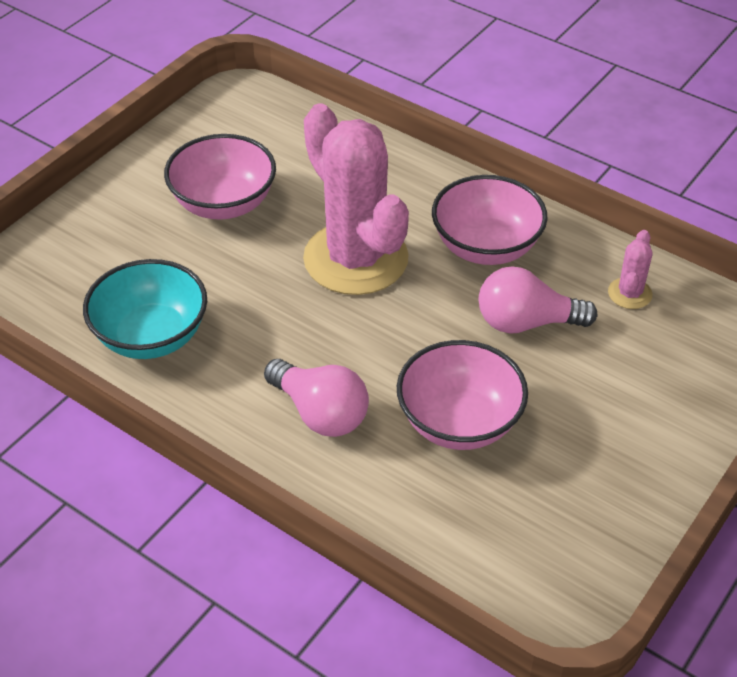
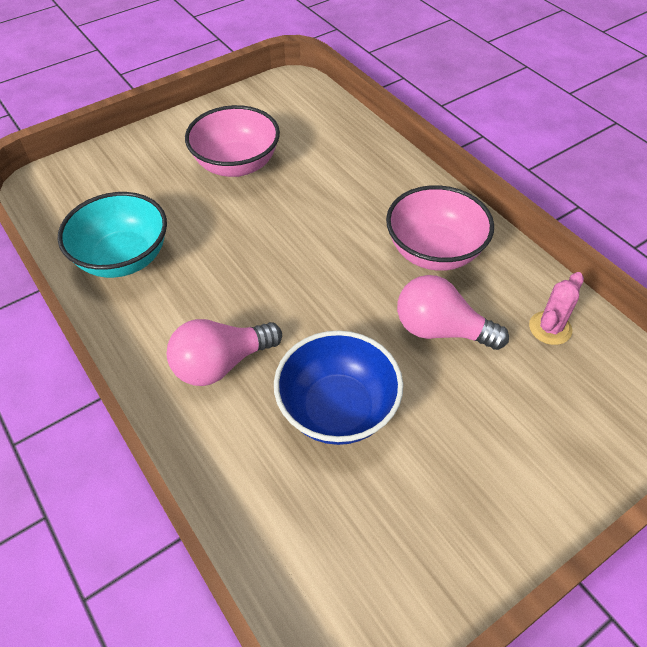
camera: 20 degrees right, 5 degrees up
(320, 413) = (221, 364): pink light bulb -> pink light bulb turned 90 degrees clockwise
(355, 259) = (318, 234): pink cactus -> none
(459, 422) = (337, 409): pink bowl -> blue bowl

